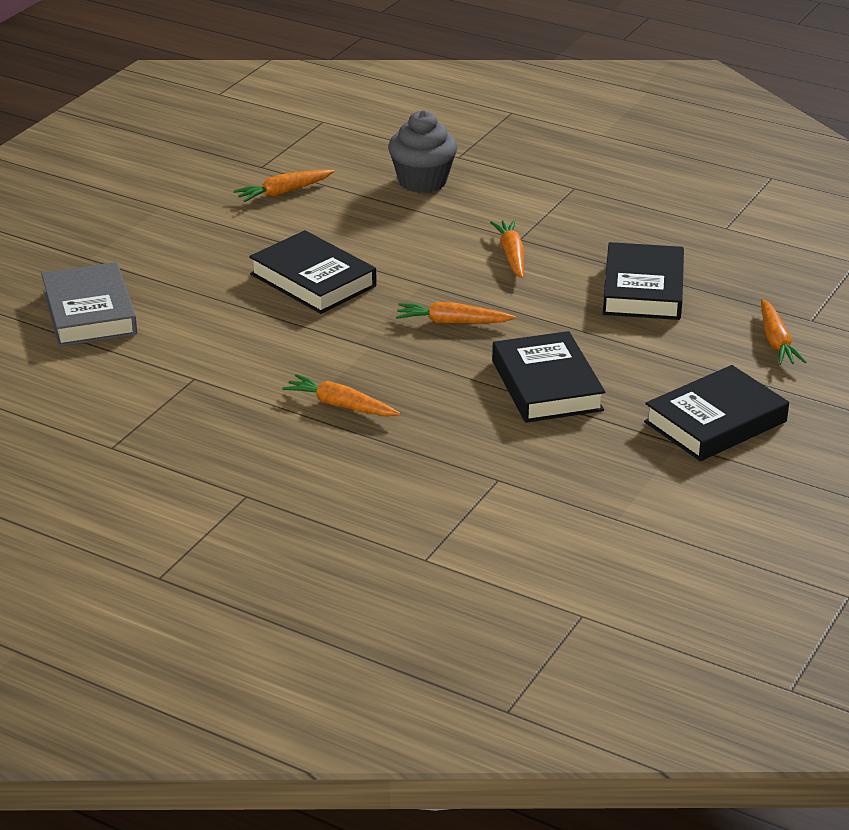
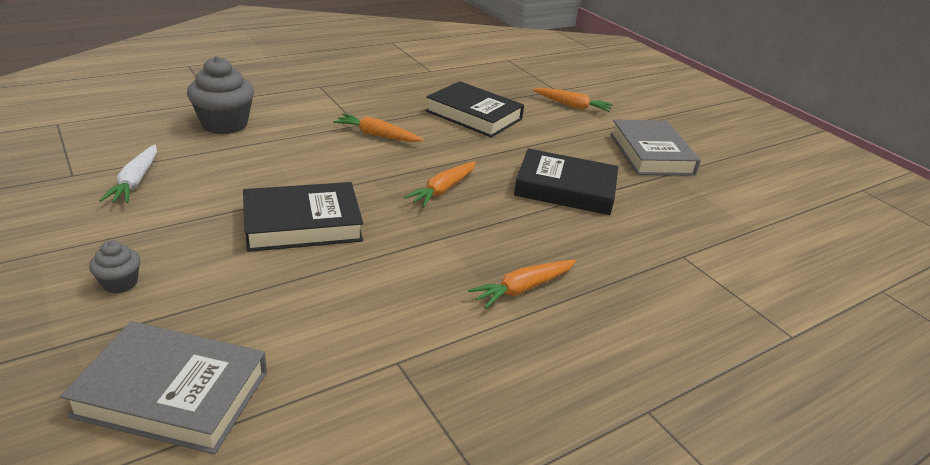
camera: 65 degrees left, 0 degrees up
(164, 248) = (120, 283): none -> grey cupcake
(283, 192) = (135, 182): orange carrot -> white carrot
(715, 422) = (651, 154): black book -> grey book

